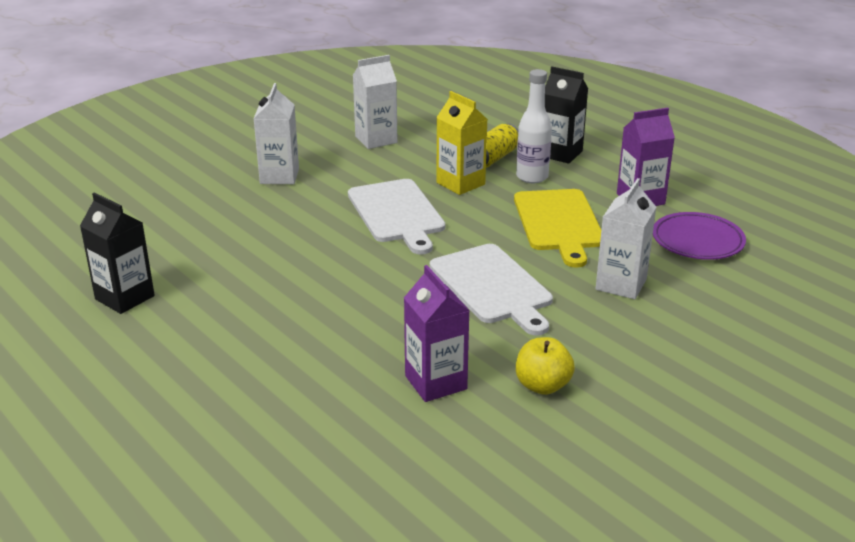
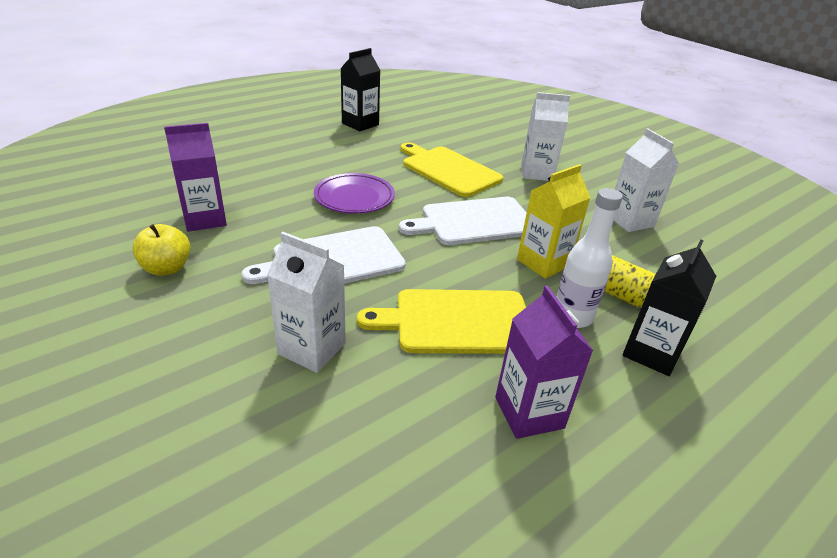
camera: 90 degrees right, 5 degrees up
(278, 227) = (449, 170): none -> yellow cutting board
(697, 241) = (403, 452): purple plate -> purple plate (354, 198)

